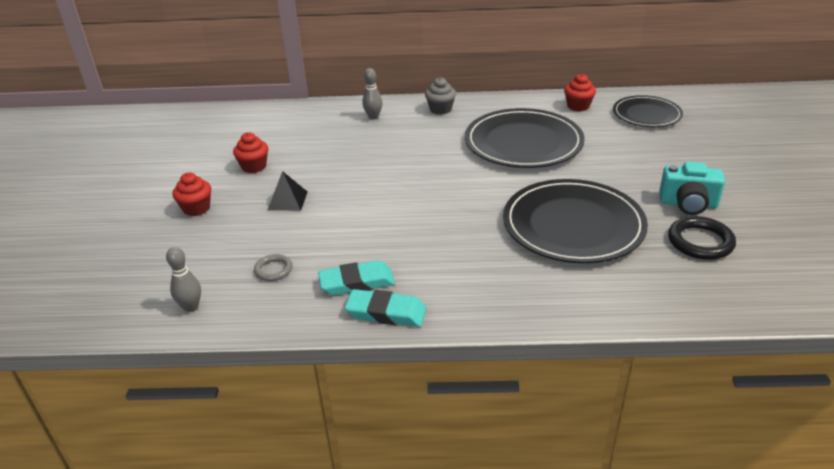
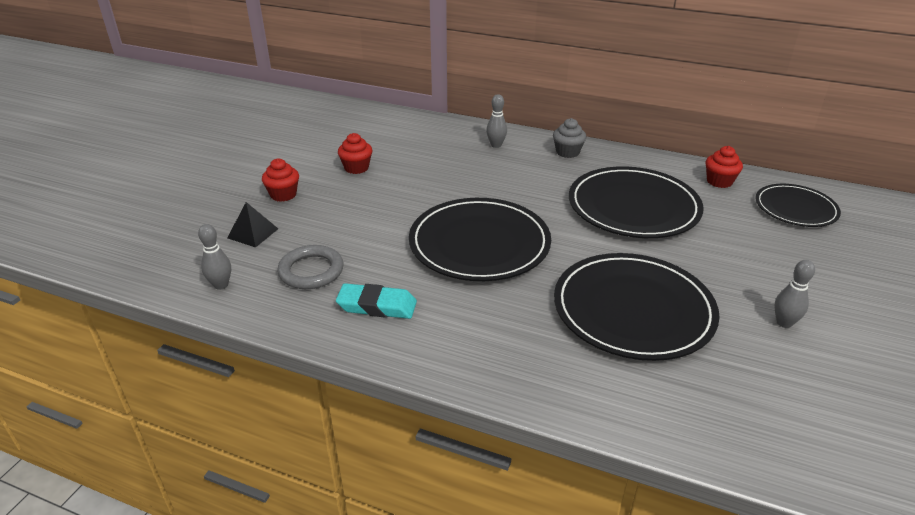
camera: 20 degrees right, 0 degrees up
(273, 270) = (311, 271): grey ring -> grey ring, size x1.69
(287, 200) = (365, 208): black pyramid -> black pyramid (253, 233)
(386, 313) = (385, 344): turquoise eraser -> none
(413, 205) = (479, 243): none -> black plate
(688, 204) = (784, 323): turquoise camera -> grey bowling pin
(700, 242) = (772, 371): black ring -> none

